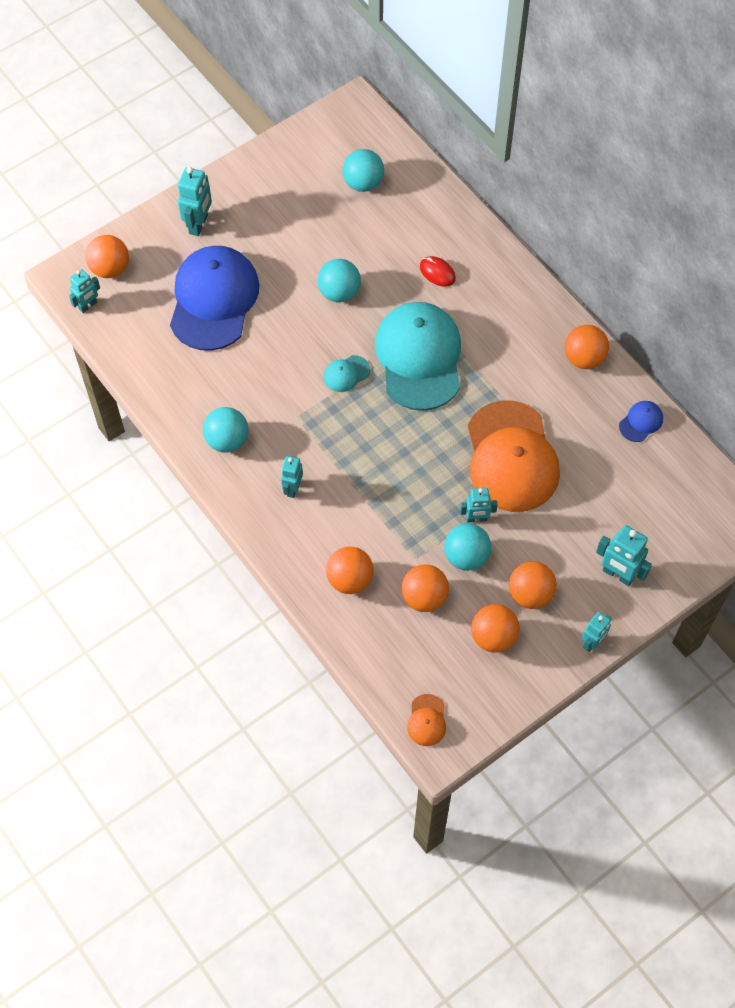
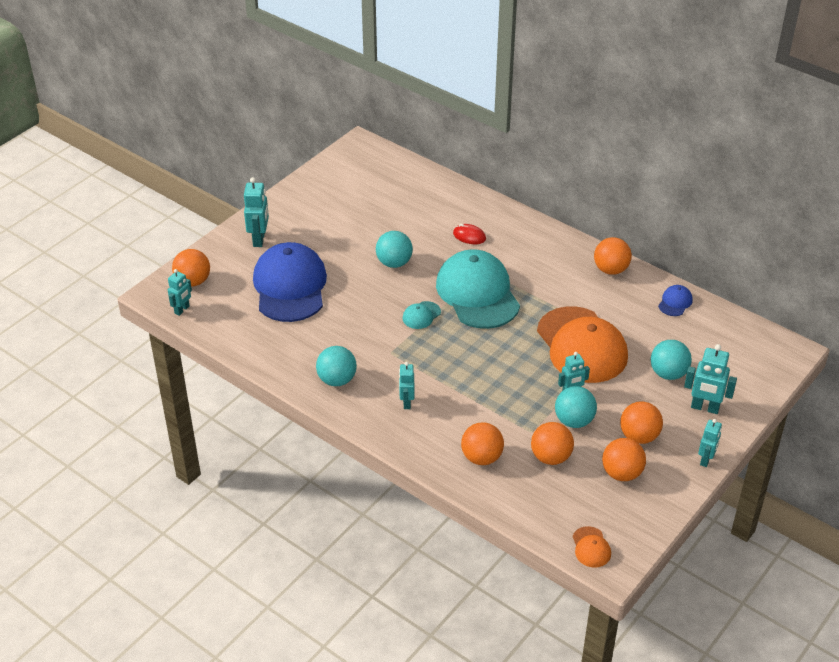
camera: 15 degrees left, 20 degrees down
(363, 183) = (386, 190): turquoise ball -> turquoise ball (668, 373)

